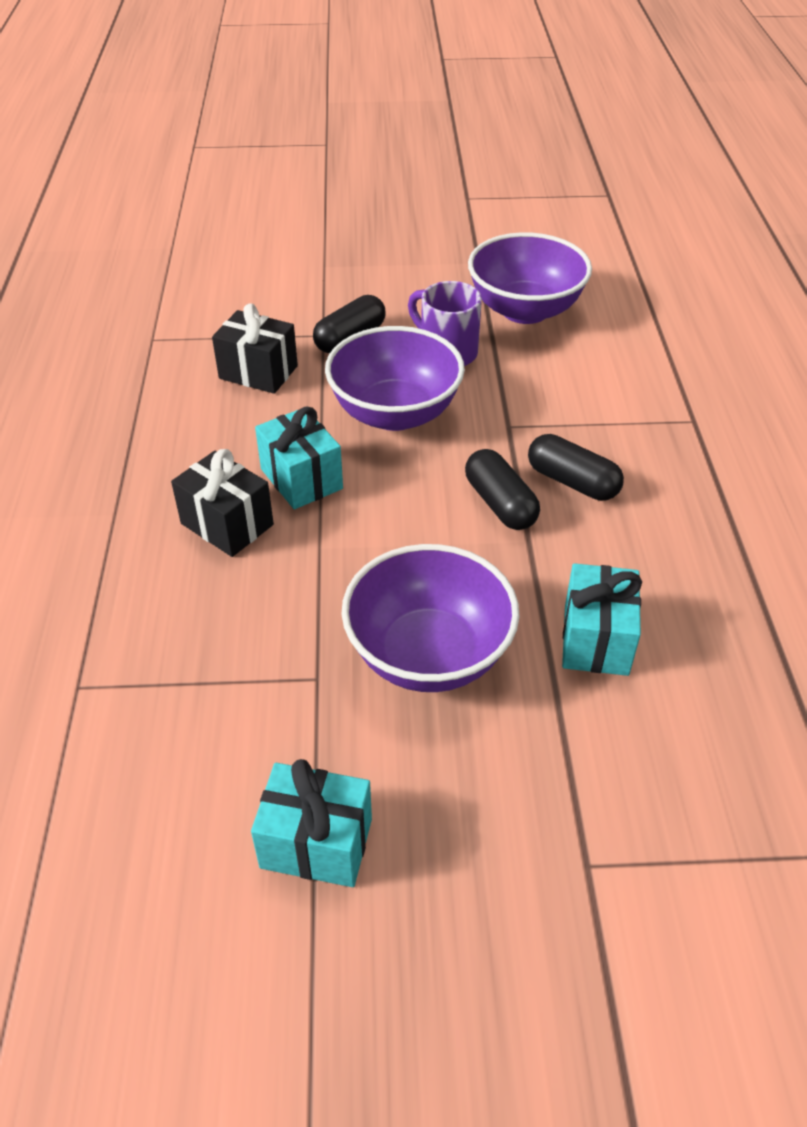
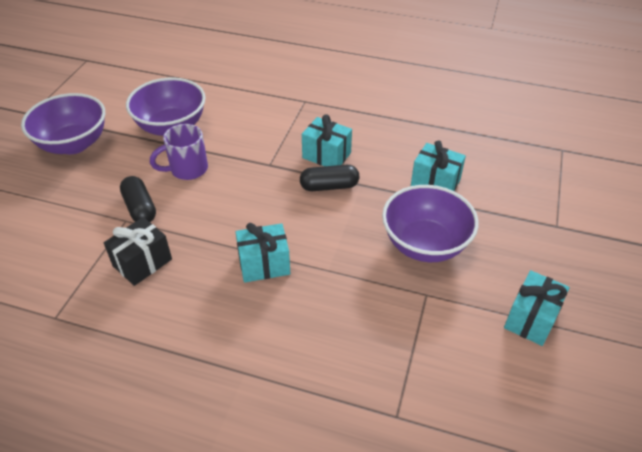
camera: 70 degrees left, 0 degrees up
(227, 524) = (286, 310): black gift -> none
(395, 413) = (229, 207): purple bowl -> purple bowl (73, 144)
(572, 482) = (326, 155): black capsule -> turquoise gift

